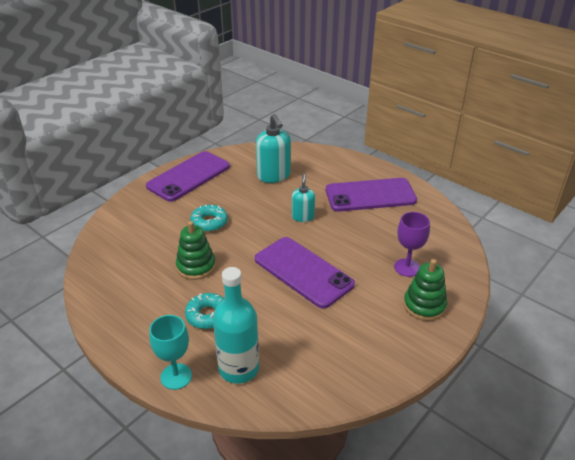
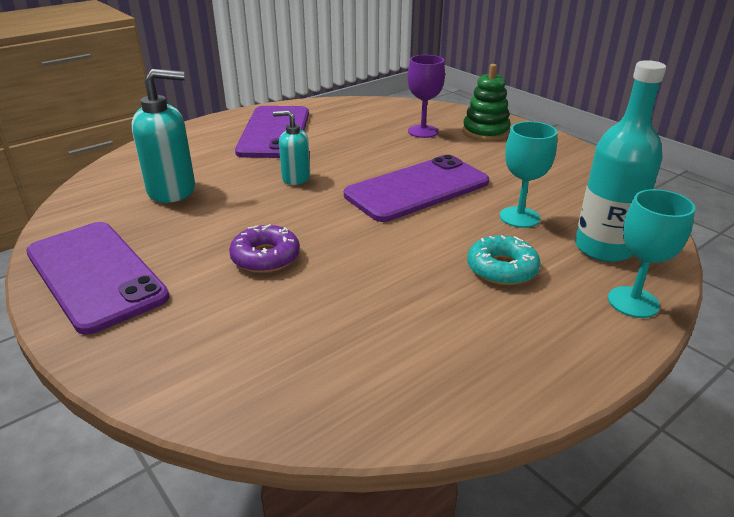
camera: 80 degrees left, 5 degrees down
(196, 266) = (383, 275): green stacking toy -> none
(209, 222) = (265, 257): turquoise donut -> purple donut
(274, 325) = (519, 217): none -> turquoise goblet

